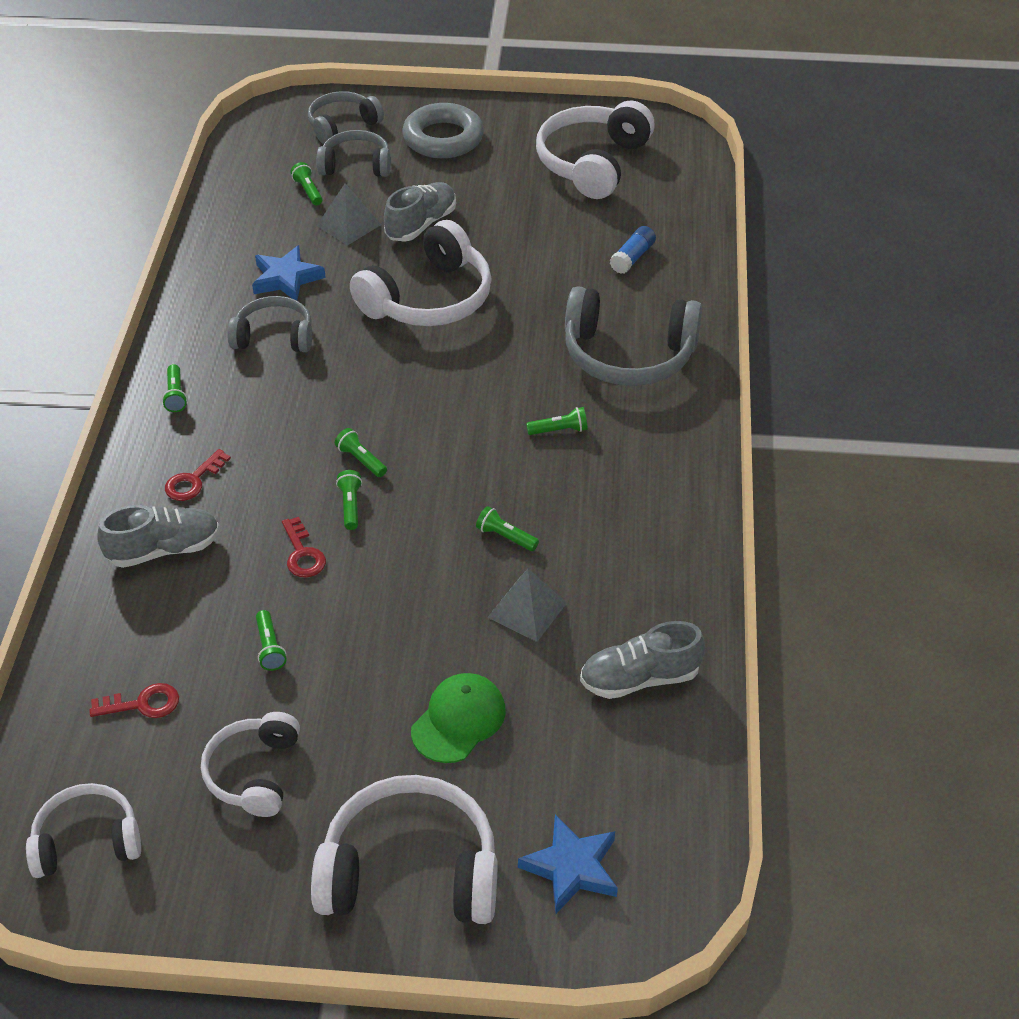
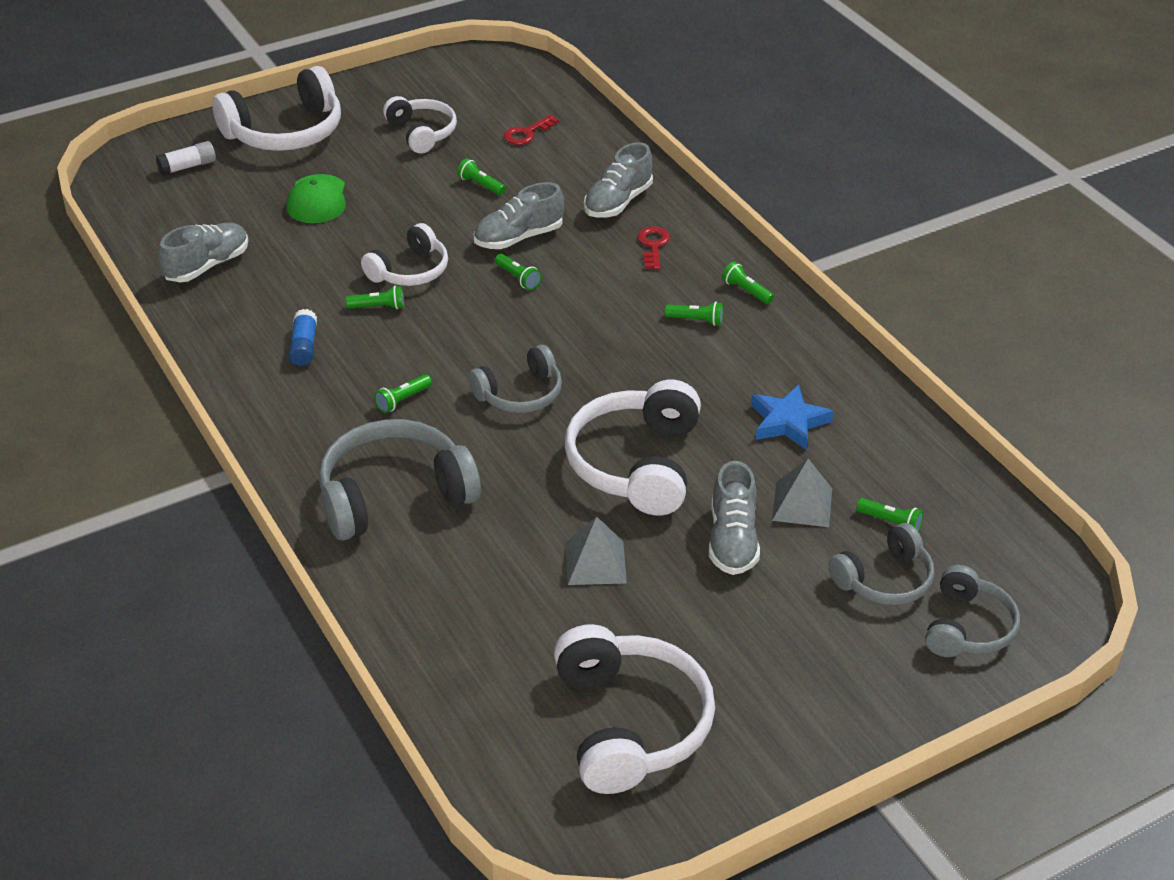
camera: 145 degrees right, 5 degrees down
(87, 841) = (483, 78): white headphones -> white headphones (410, 271)
(274, 336) = (730, 367): grey headphones -> grey headphones (520, 394)
(302, 554) = (518, 238): red key -> grey shoe
(361, 460) = (544, 310): green flashlight -> green flashlight (696, 320)
(443, 138) = (837, 669): grey ring -> none
(527, 610) = (321, 271): grey pyramid -> grey pyramid (595, 562)
(571, 868) = (187, 167): blue star -> white glue stick
(632, 258) = (474, 608): blue glue stick -> blue glue stick (304, 346)

